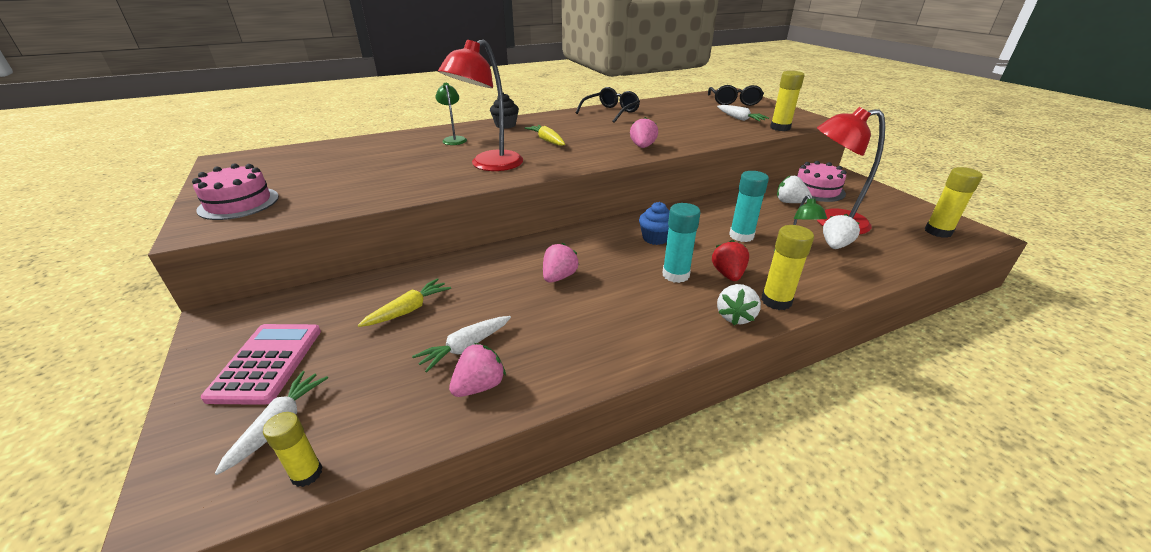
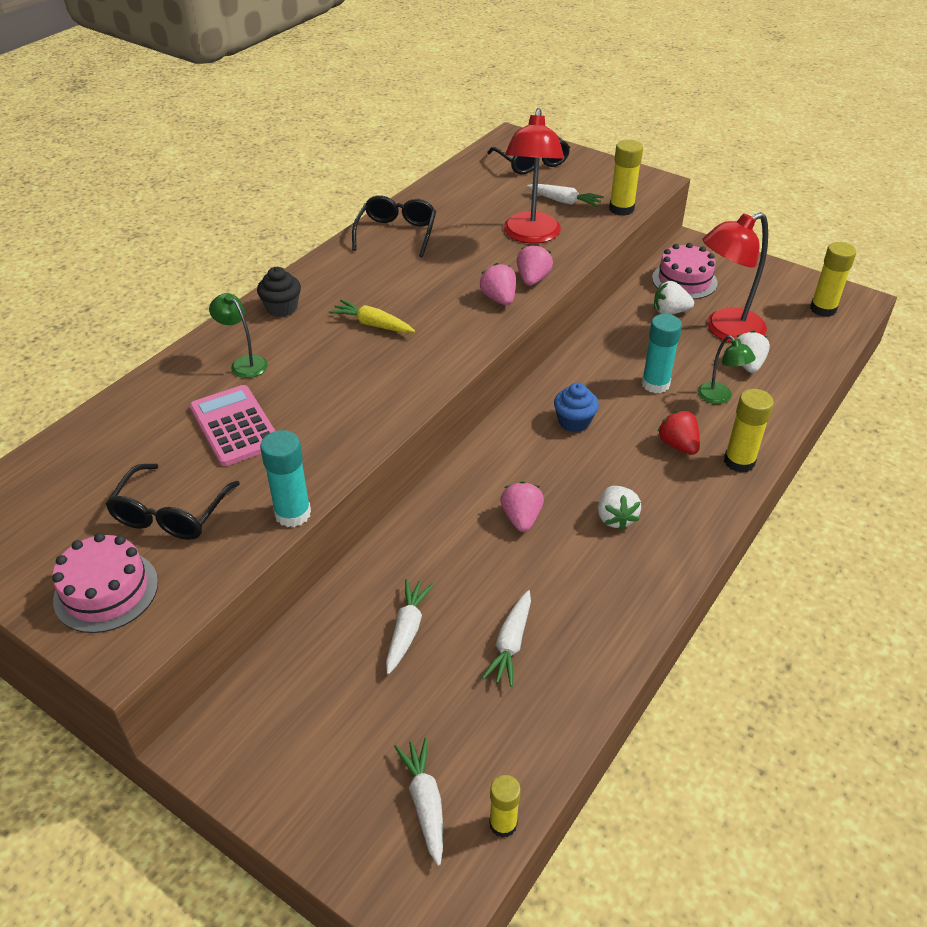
camera: 30 degrees left, 10 degrees up
(267, 363) = (331, 758): pink calculator -> pink calculator (235, 426)
(322, 183) = (171, 514): none -> black glasses
(409, 310) = (407, 630): yellow carrot -> white carrot
(479, 386) = (563, 675): pink strawberry -> pink strawberry (532, 279)
(489, 165) = (350, 399): red lamp -> red lamp (530, 236)
(675, 275) = (631, 466): turquoise glue stick -> turquoise glue stick (293, 514)
(735, 316) = (717, 496): white strawberry -> white strawberry (615, 518)

